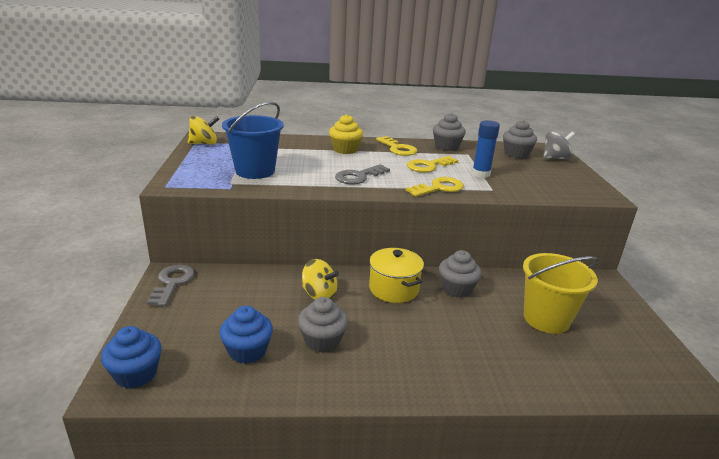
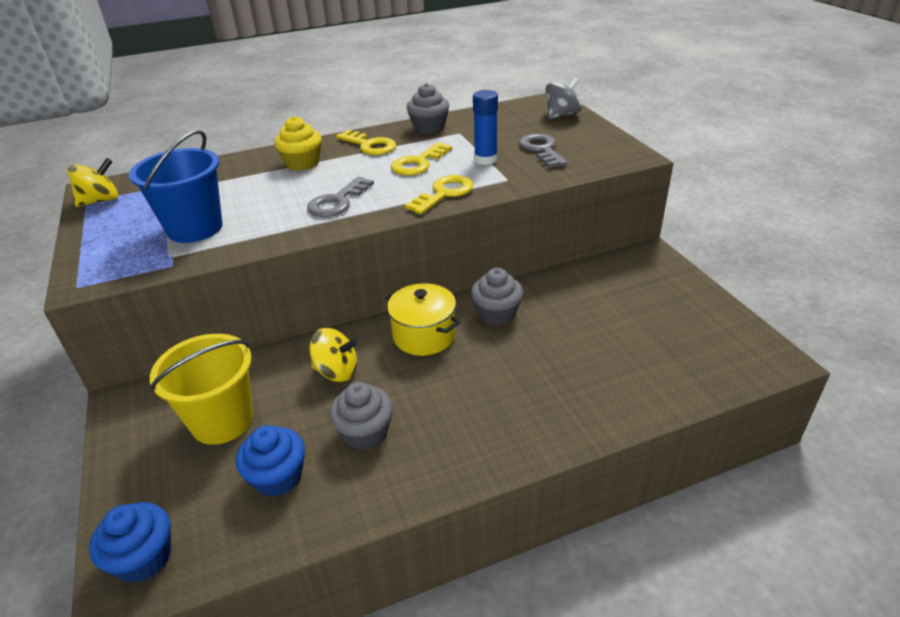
camera: 15 degrees left, 10 degrees up
(172, 283) = (134, 413): grey key -> grey key (542, 149)
(516, 154) = (515, 119): grey cupcake -> none
(546, 319) = (607, 323): yellow bucket -> yellow bucket (222, 421)

